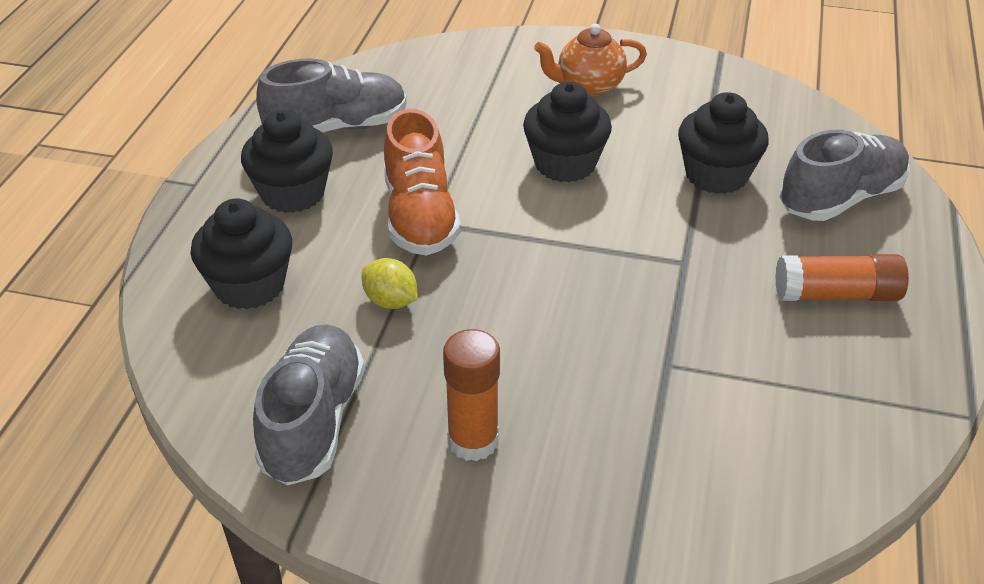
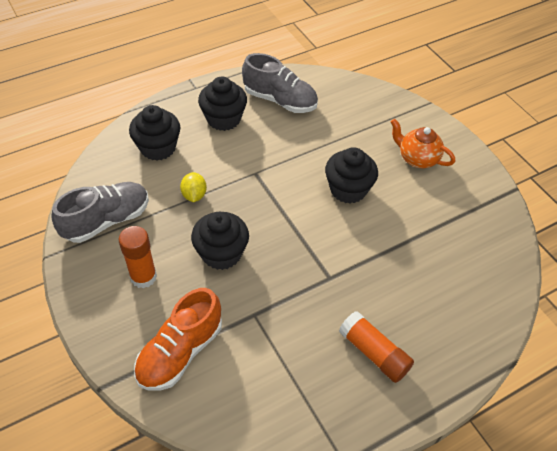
camera: 45 degrees right, 10 degrees up
(420, 216) = (255, 167): orange shoe -> orange shoe (180, 352)
(716, 175) = (409, 250): black cupcake -> black cupcake (221, 253)
(840, 198) = (453, 312): grey shoe -> none

